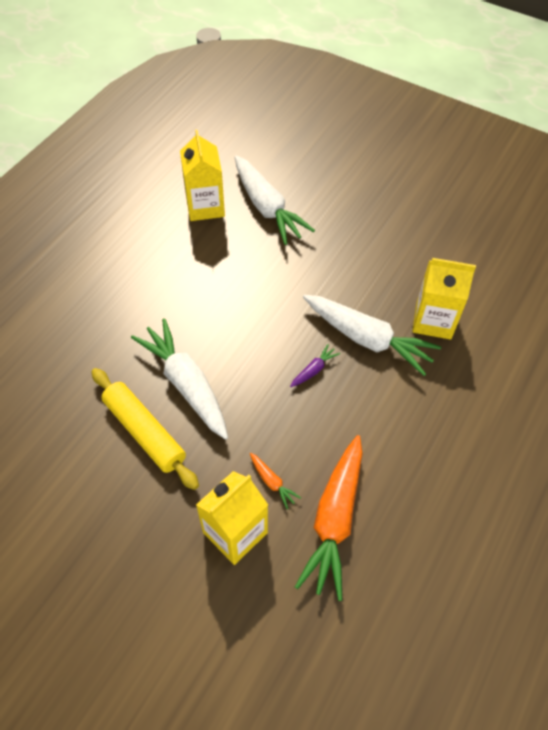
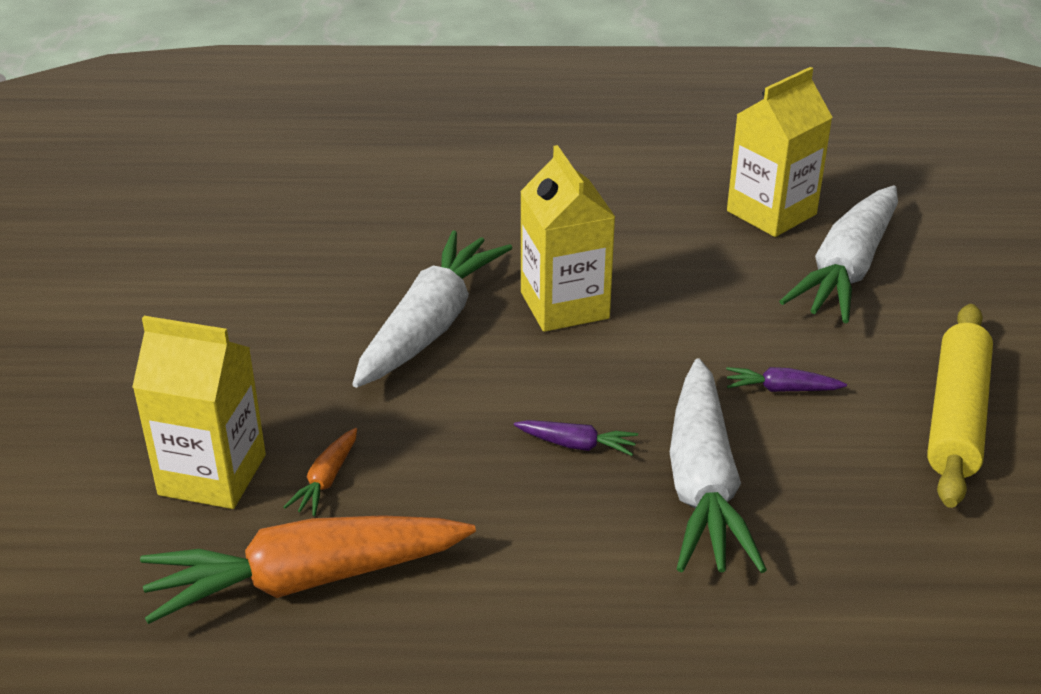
camera: 60 degrees right, 20 degrees down
(145, 432) = (319, 321): yellow rolling pin -> yellow rolling pin (956, 416)
(327, 278) = (781, 389): none -> purple carrot
(433, 320) = (836, 558): yellow carton -> yellow carton (564, 305)

